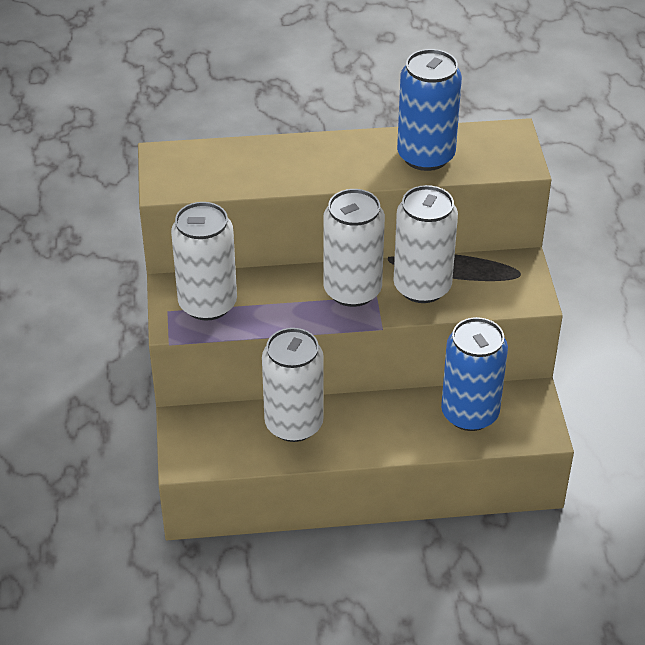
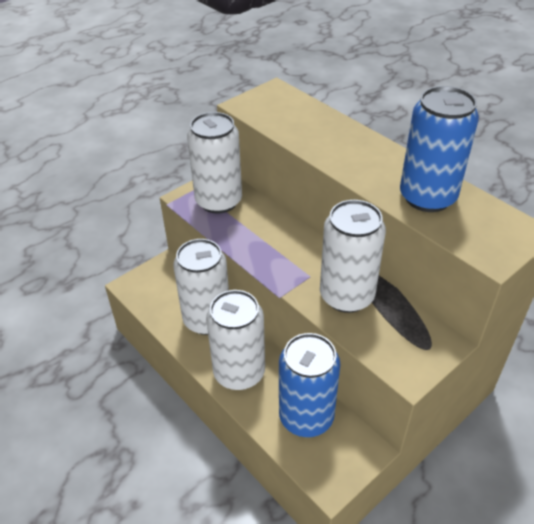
camera: 55 degrees right, 0 degrees up
(352, 290) = (302, 260): white can -> white can (239, 372)

